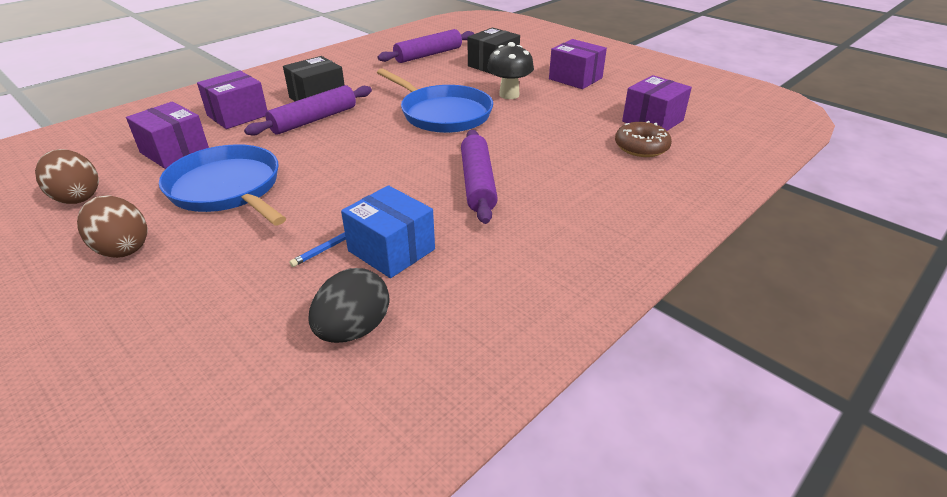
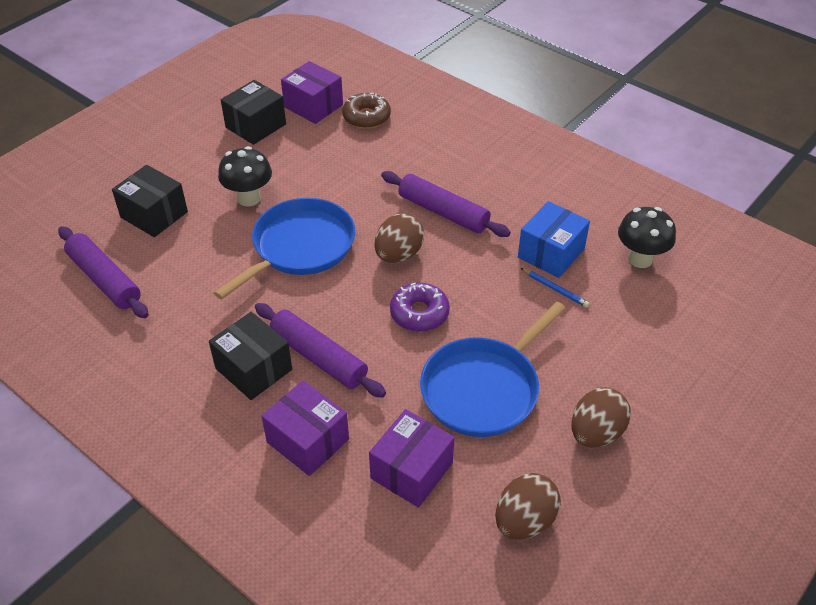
camera: 95 degrees left, 10 degrees up
(338, 163) = (419, 313): none -> purple donut
(353, 329) = (640, 259): black egg -> black mushroom
(419, 156) = (398, 255): none -> brown egg
(477, 183) = (443, 212): purple rolling pin -> purple rolling pin turned 45 degrees clockwise
(575, 78) = (205, 149): purple box -> none
(612, 96) = (255, 126): none -> black box

